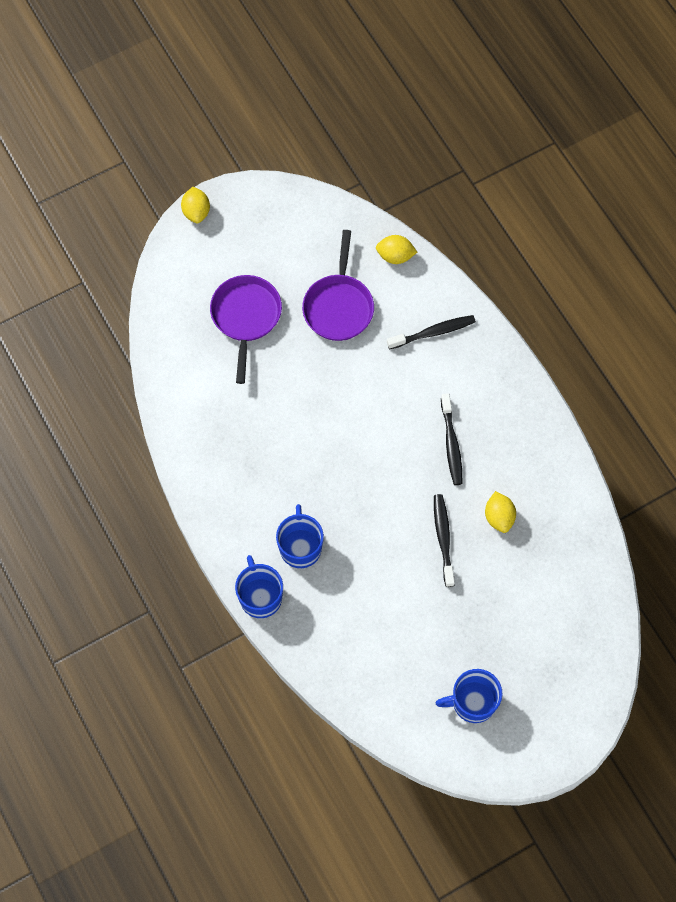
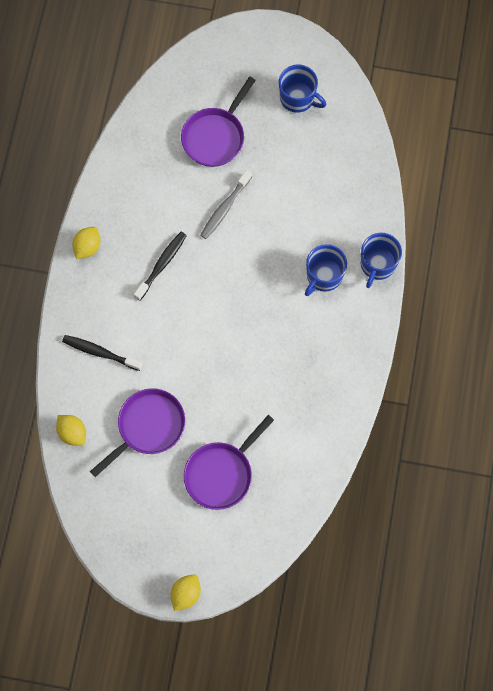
camera: 140 degrees left, 5 degrees up
(443, 538) = (225, 208): black toothbrush -> grey toothbrush
(499, 517) = (176, 193): yellow lemon -> yellow lemon (87, 247)
(514, 599) = (215, 136): none -> purple pan

